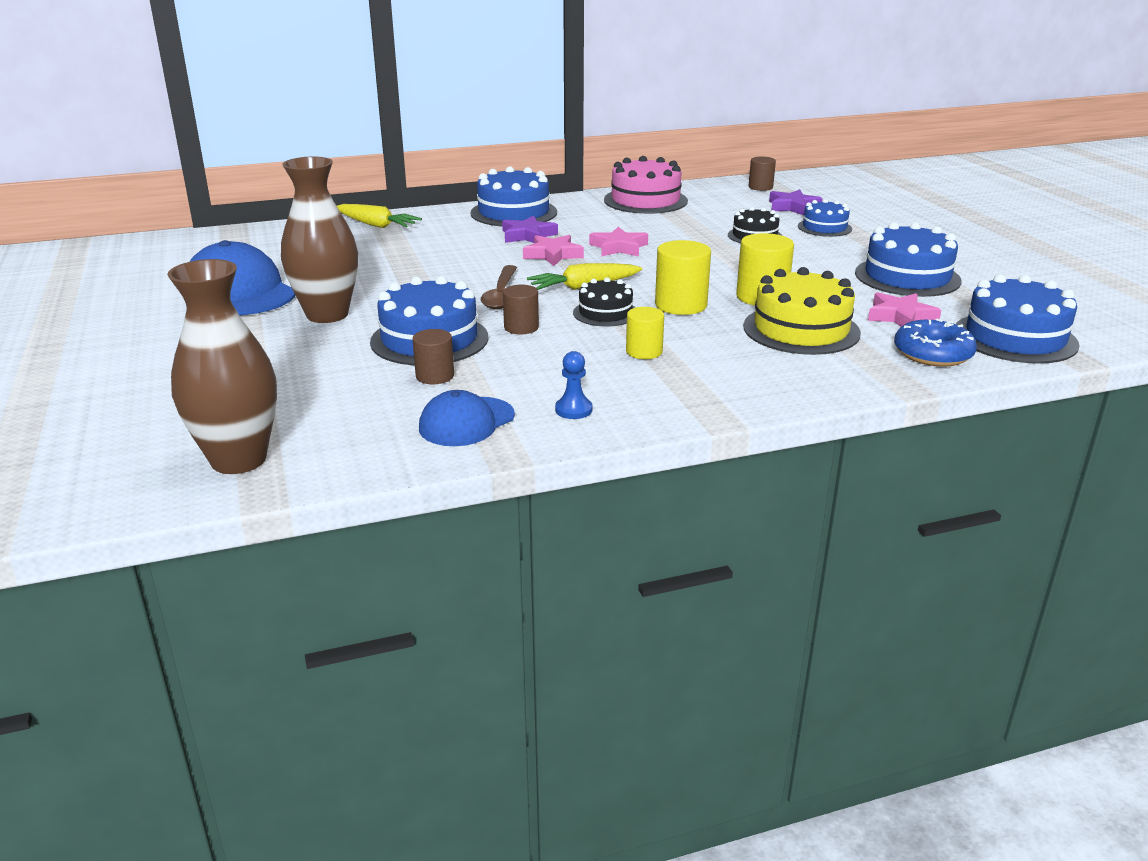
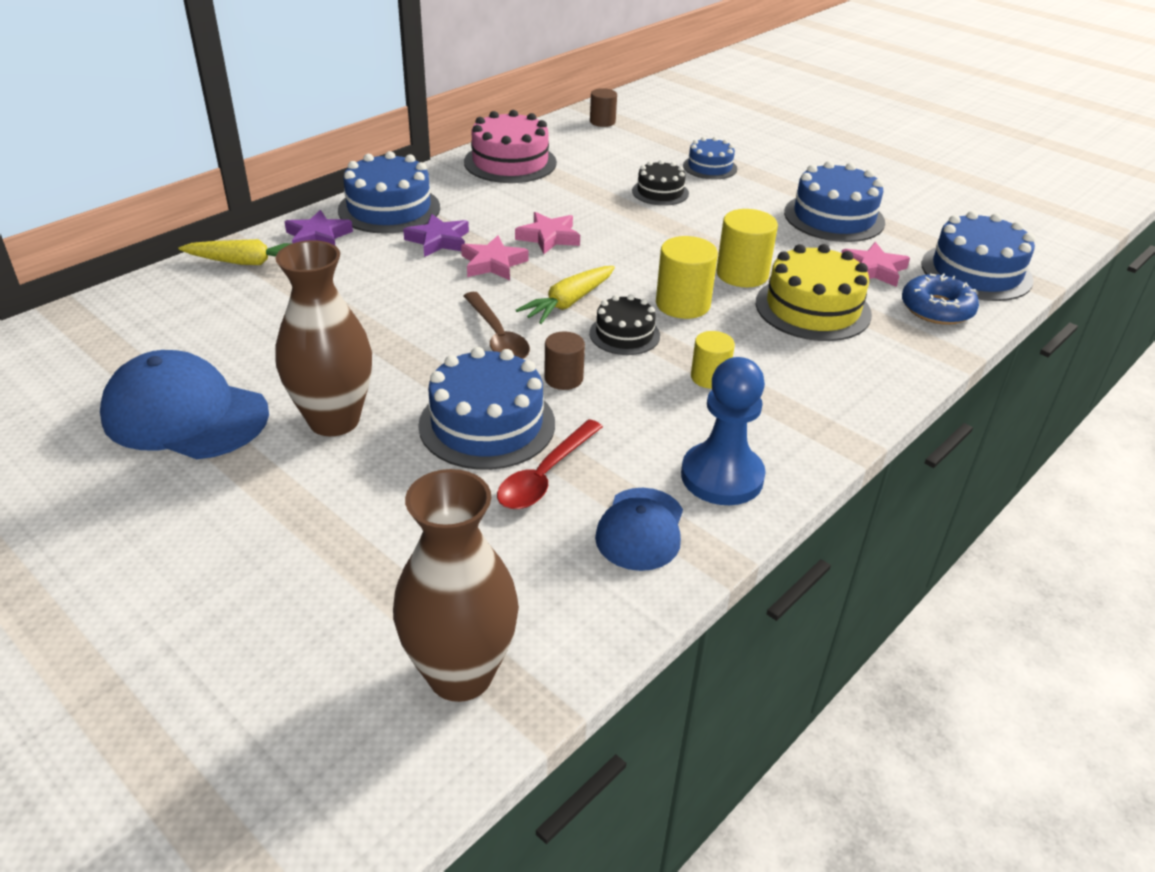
camera: 30 degrees left, 10 degrees up
(435, 376) = (545, 475): brown cylinder -> red spoon
(573, 410) = (722, 476): blue pawn -> blue pawn, size x2.08
(793, 207) = (657, 144): purple star -> purple star (318, 237)

